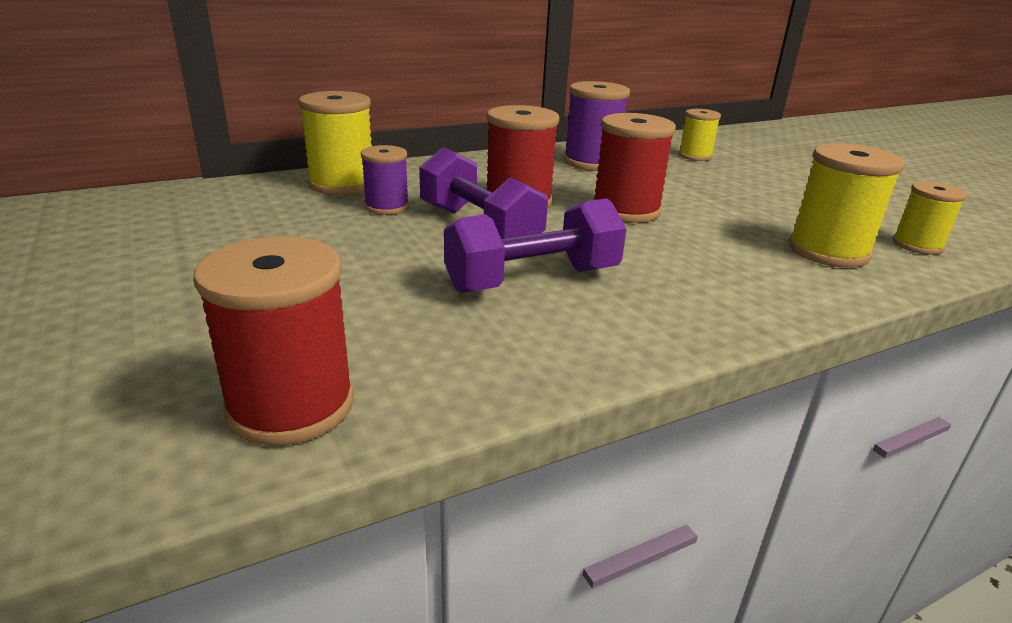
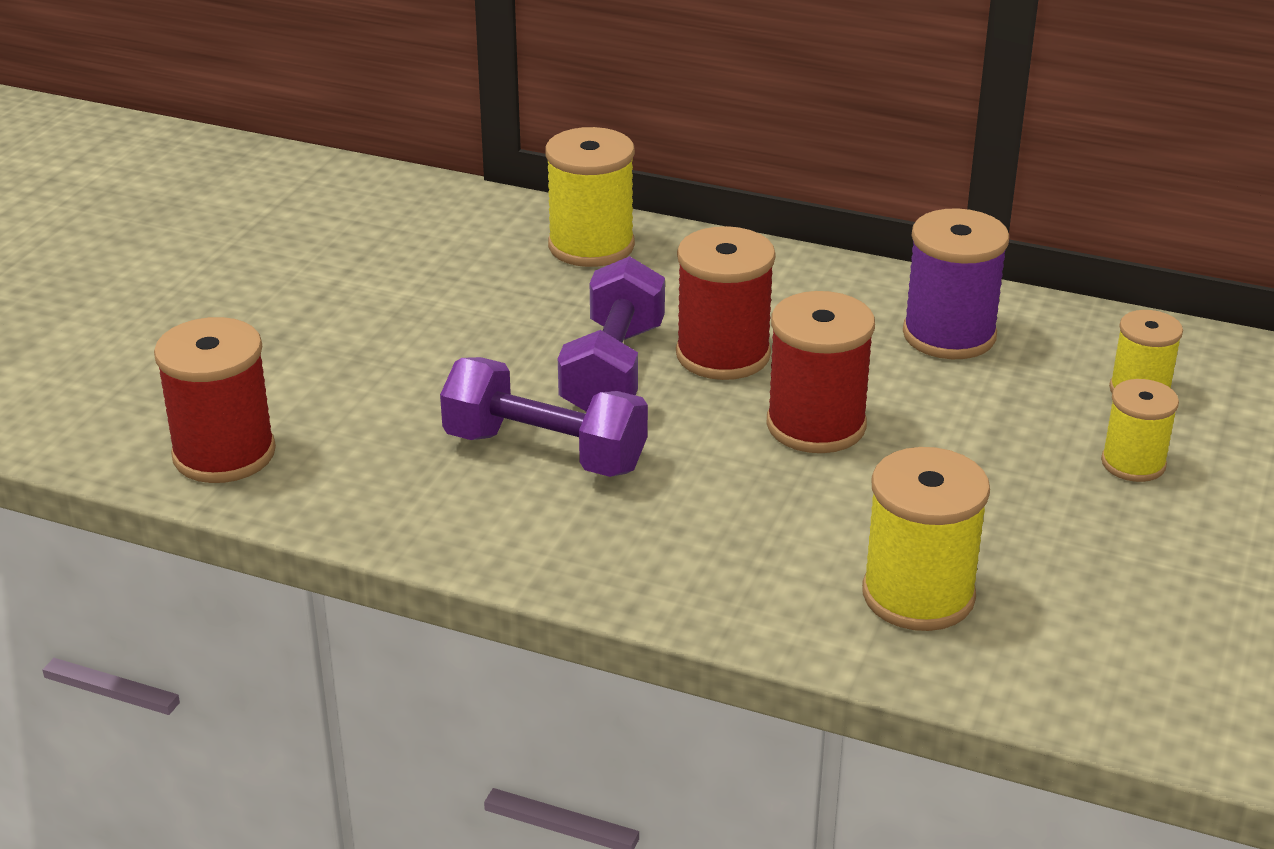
camera: 50 degrees right, 5 degrees up
(387, 207) = (579, 299): purple spool -> none
(917, 245) = (1062, 656): yellow spool -> yellow spool (1133, 463)

